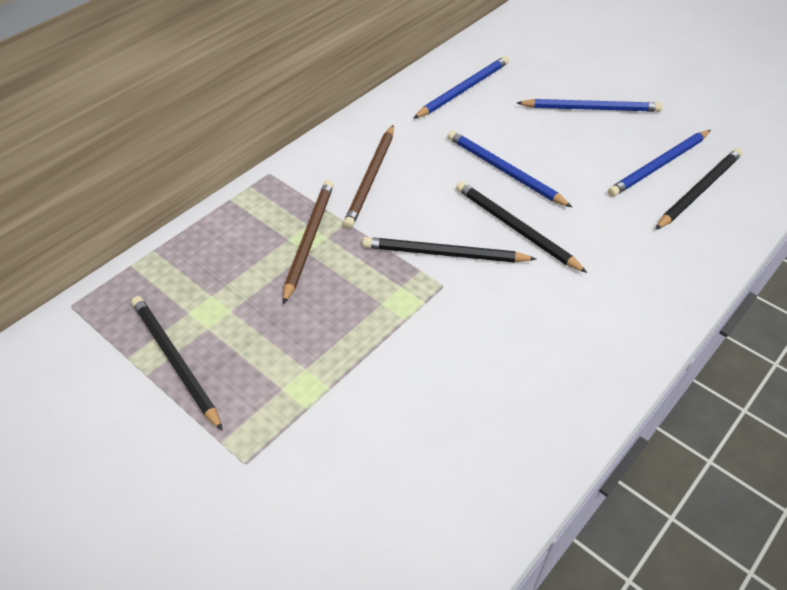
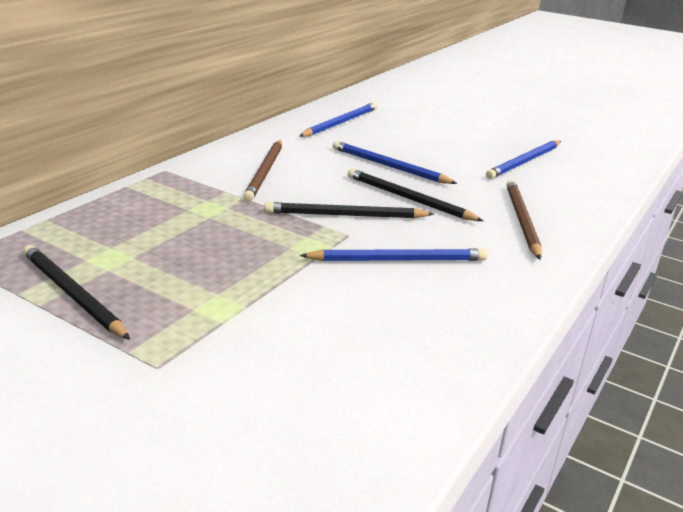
camera: 10 degrees left, 20 degrees down
(309, 240) = (210, 209): brown pencil -> brown pencil (521, 220)
(591, 109) = (455, 132): blue pencil -> blue pencil (398, 260)
(699, 190) = (564, 175): black pencil -> none

